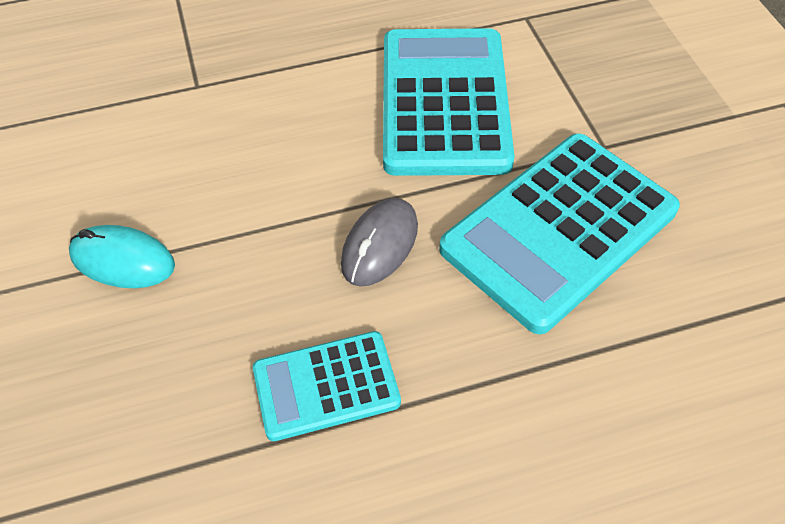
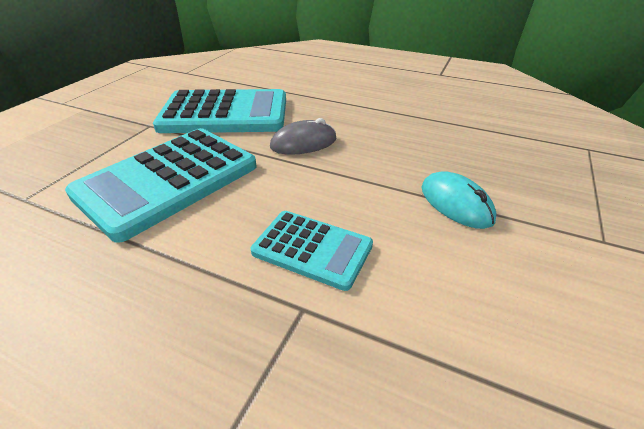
camera: 140 degrees left, 15 degrees down
(326, 386) = (381, 119): turquoise calculator -> turquoise calculator (312, 249)

